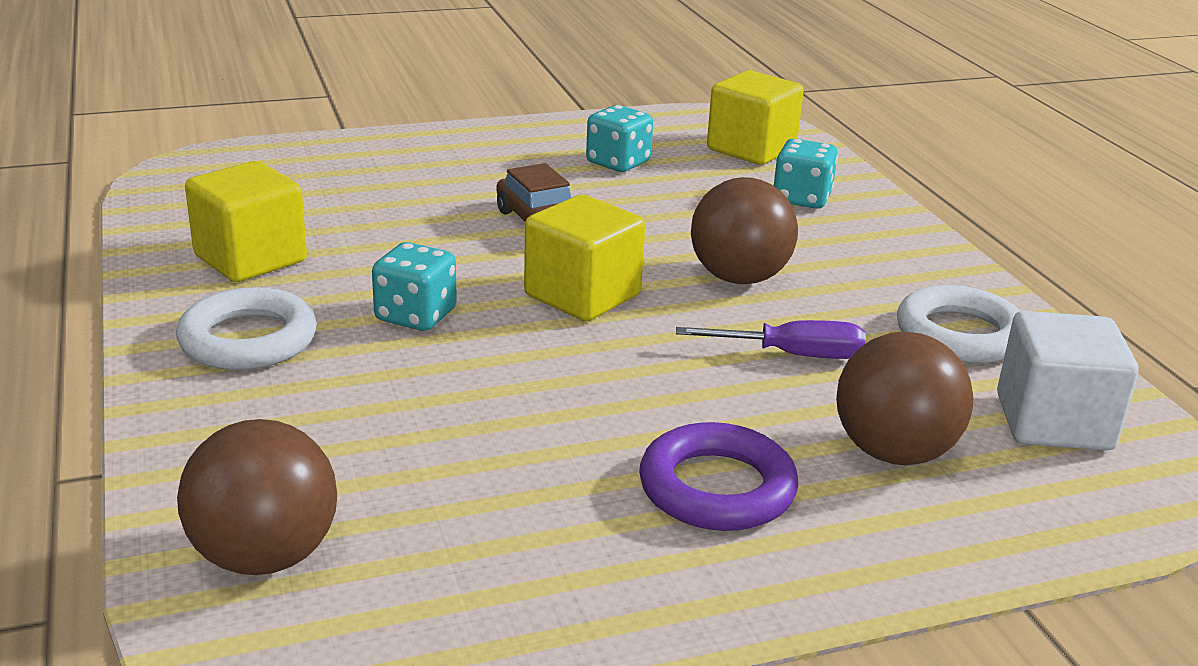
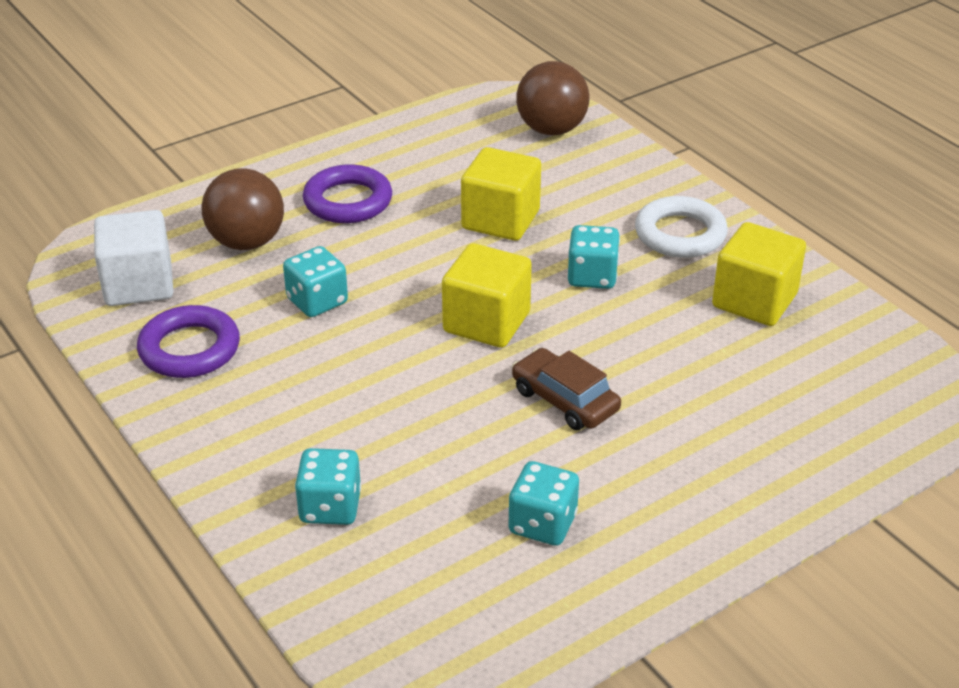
camera: 165 degrees right, 10 degrees up
(739, 278) = (370, 371): brown ball -> none
(751, 149) = (403, 600): yellow cube -> yellow cube (500, 220)
(791, 355) = (317, 301): purple screwdriver -> turquoise dice
(960, 335) = (189, 349): white ring -> purple ring

